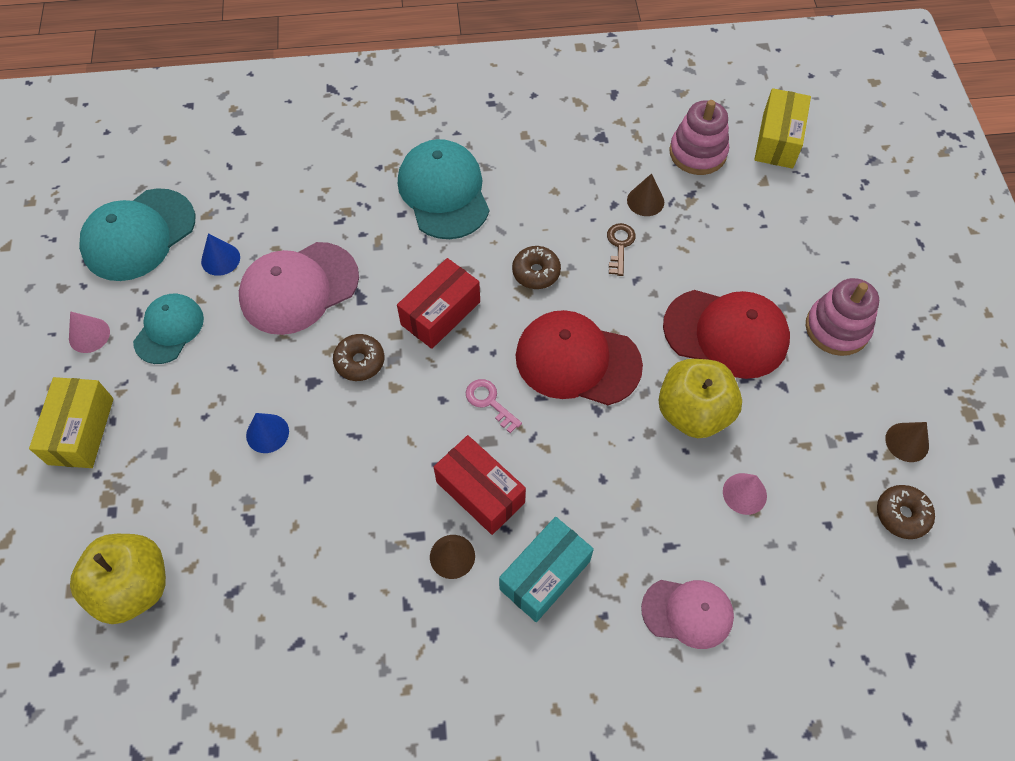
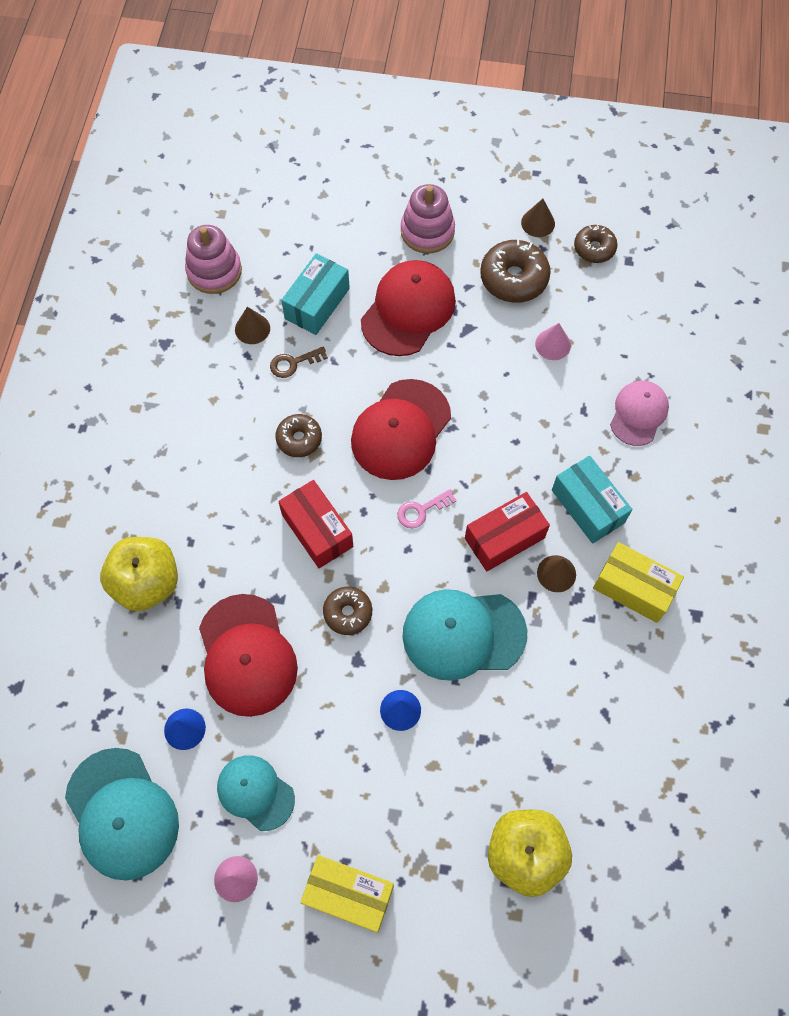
camera: 75 degrees left, 5 degrees up
(299, 288) = (247, 655): pink cap -> red cap
(443, 192) = (178, 497): turquoise cap -> turquoise cap (463, 634)
(619, 245) = (293, 363): brown key -> brown key turned 45 degrees counterclockwise
(693, 412) = (474, 357): yellow apple -> yellow apple (147, 583)
(698, 248) = (317, 303): none -> turquoise box
(778, 140) = (224, 206): yellow box -> yellow box (633, 588)
(816, 431) = (514, 278): none -> brown donut

